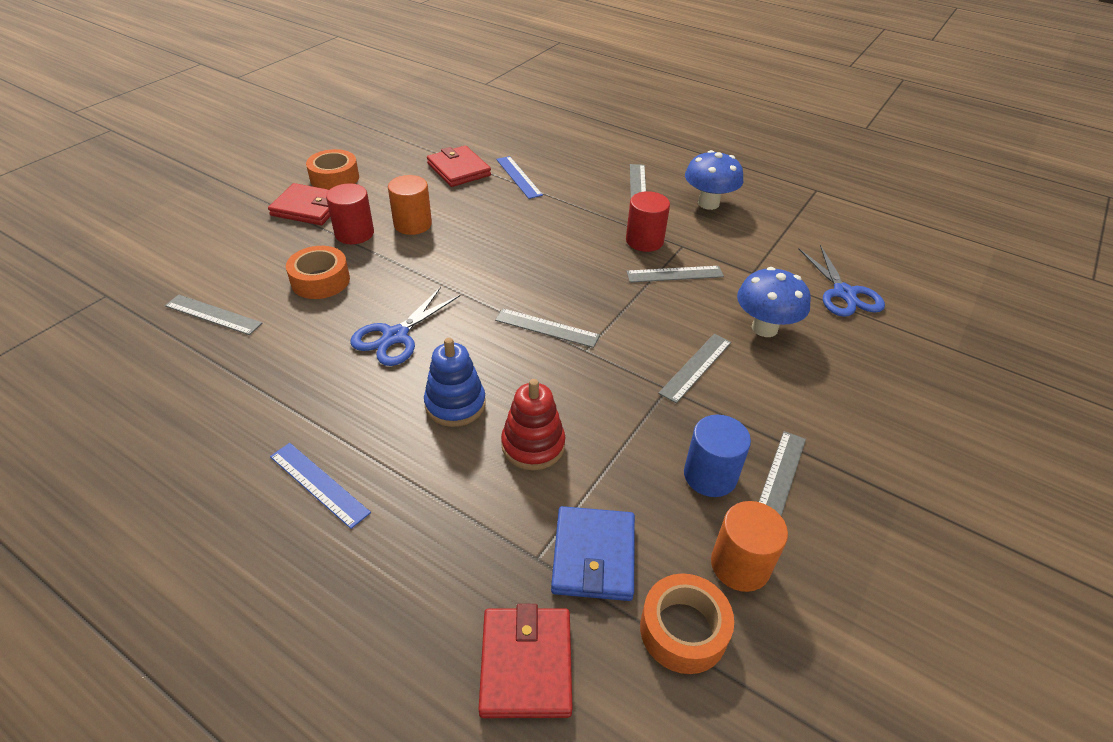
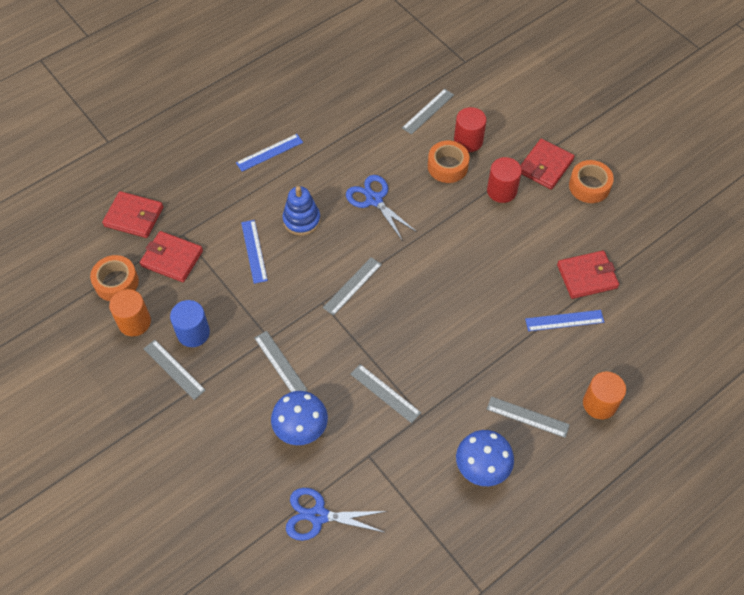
camera: 110 degrees right, 15 degrees up
(412, 224) = (505, 229): orange cylinder -> orange cylinder (599, 404)
(533, 445) = (254, 251): red stacking toy -> blue ruler
(594, 556) = (172, 258): blue wallet -> red wallet
(644, 241) = (437, 388): red cylinder -> red cylinder (468, 141)
(674, 274) = (385, 393): grey ruler -> grey ruler turned 60 degrees counterclockwise

